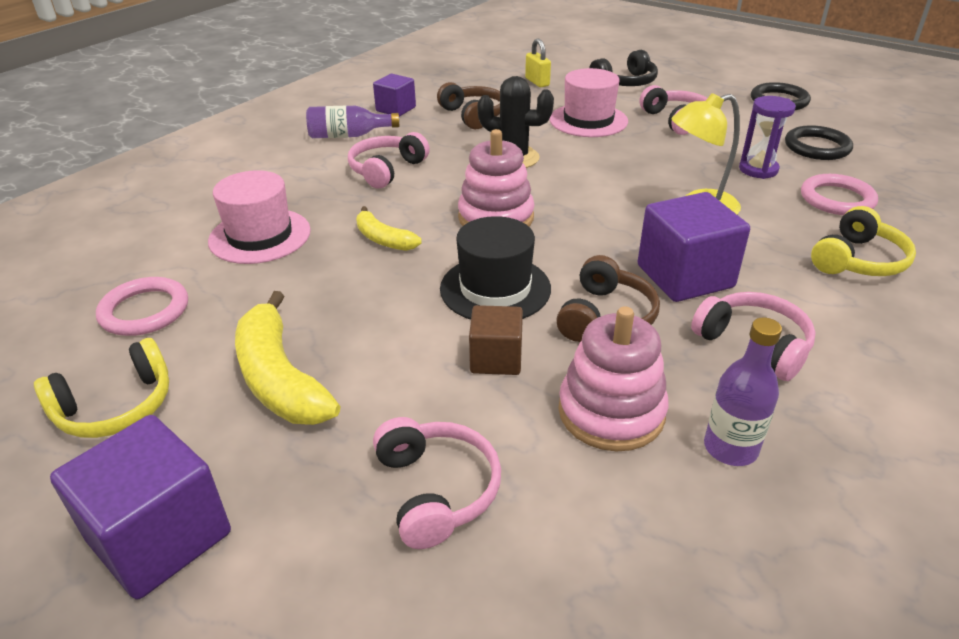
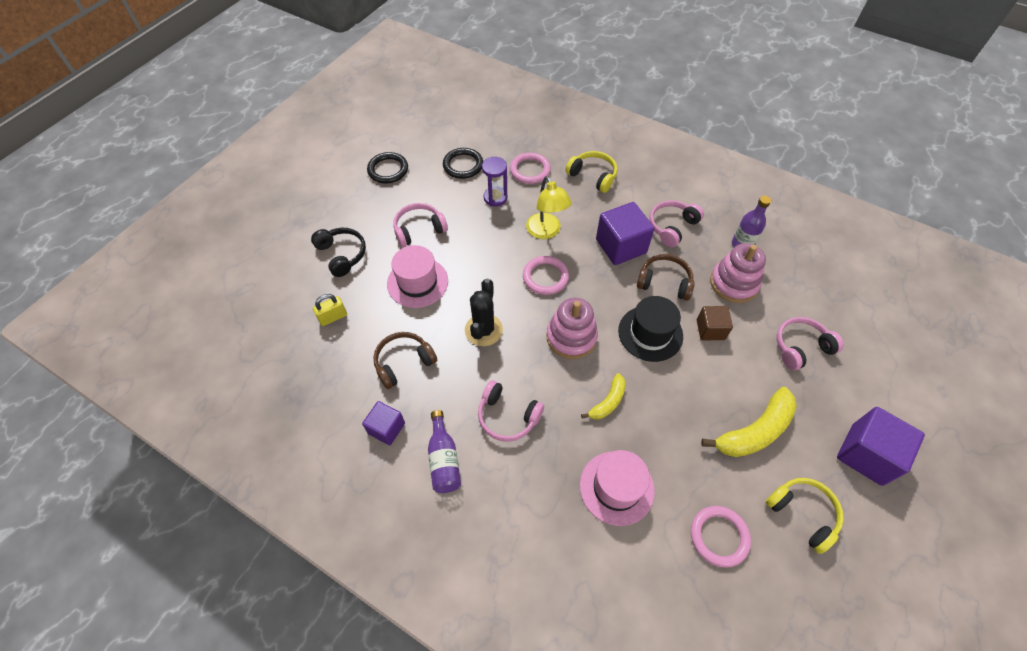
camera: 95 degrees left, 20 degrees up
(605, 203) = (545, 277): none -> pink ring

